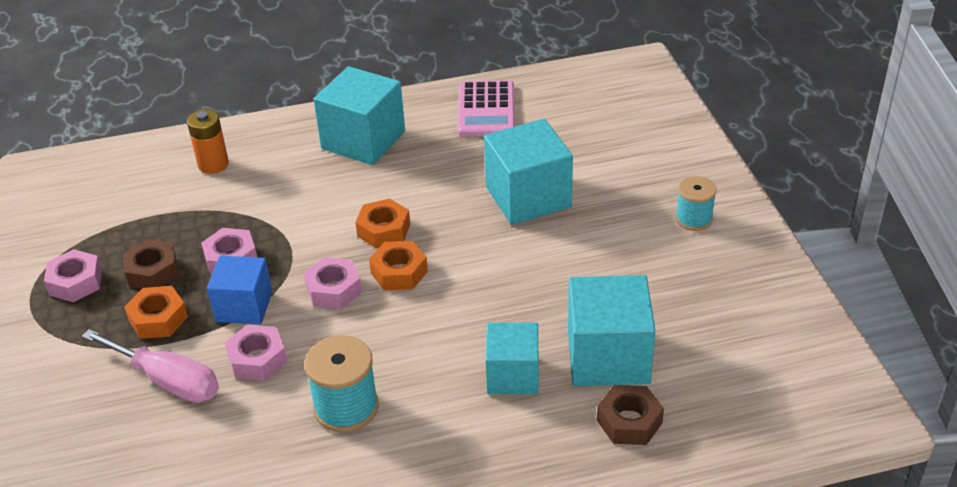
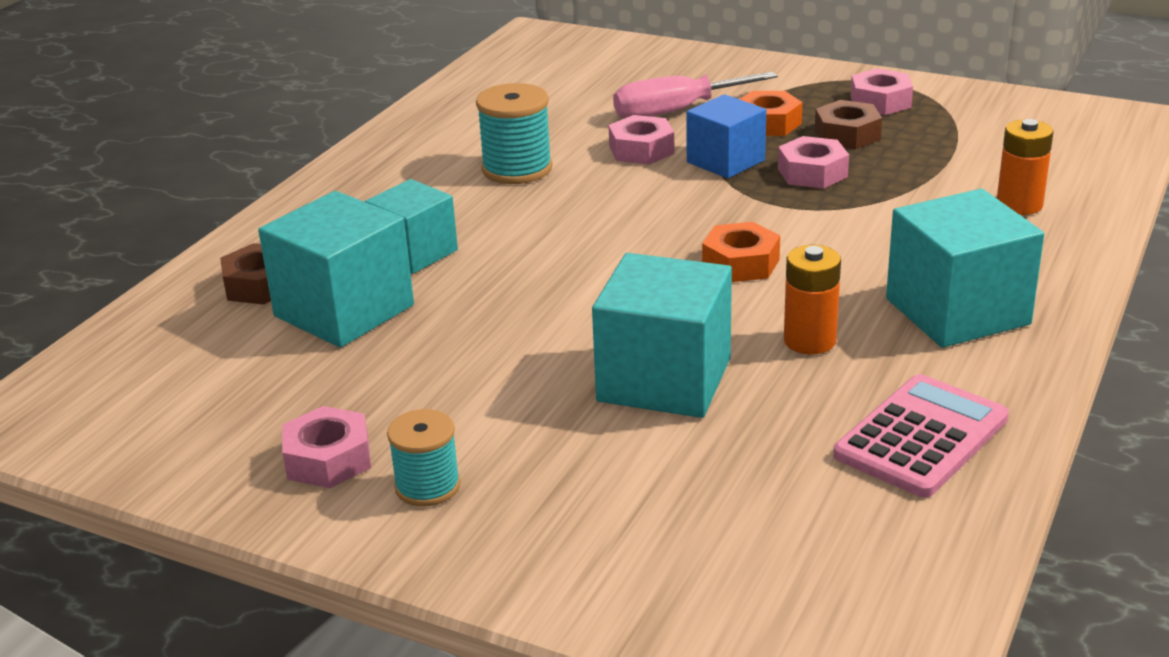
camera: 130 degrees right, 10 degrees down
(334, 290) = (682, 207): pink nut -> pink nut (328, 459)
(399, 272) = (654, 248): orange nut -> none
(441, 171) = (809, 341): none -> orange battery
(486, 110) = (921, 437): pink calculator -> pink calculator turned 90 degrees clockwise

